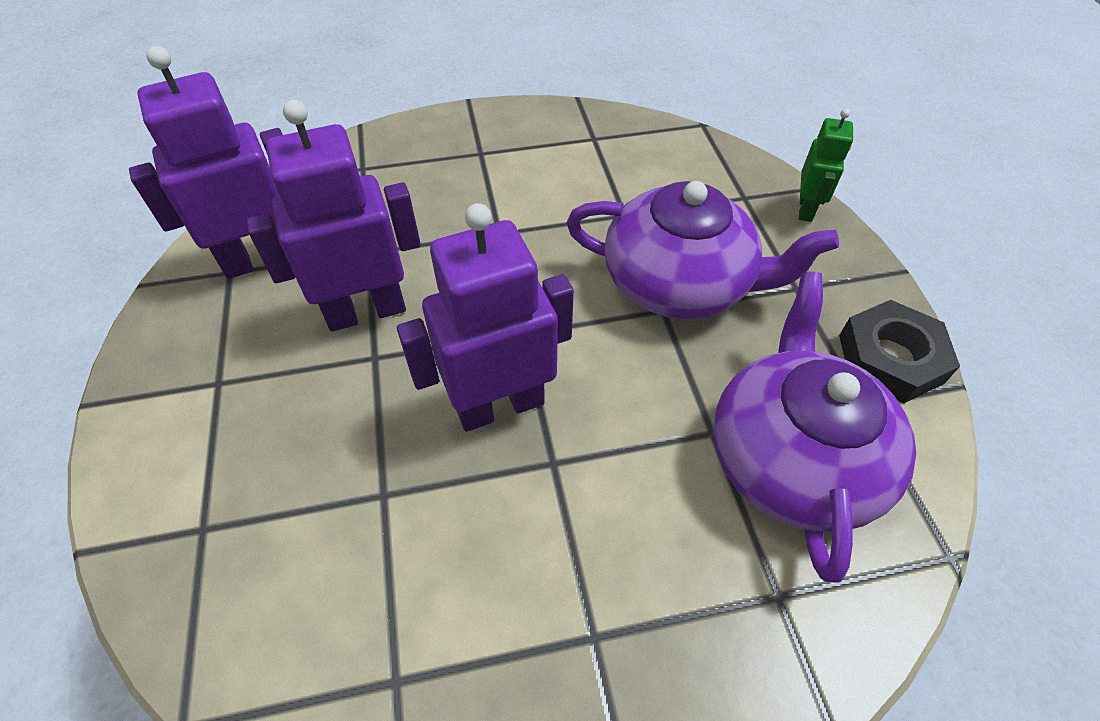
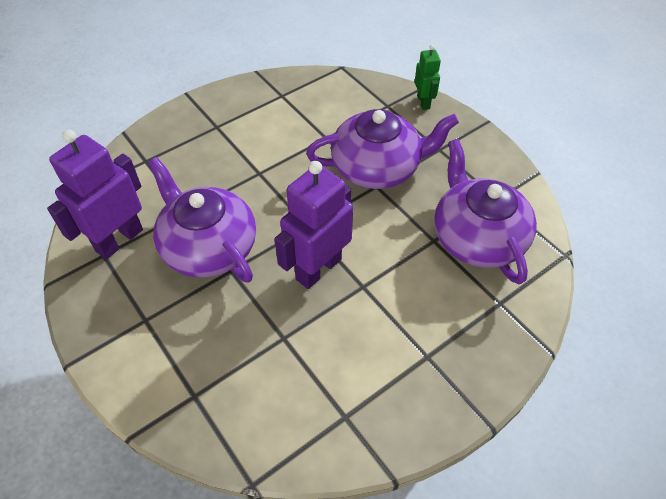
camera: 25 degrees left, 0 degrees up
(366, 311) = (208, 247): purple robot -> purple teapot
(890, 358) = (500, 171): black nut -> none

